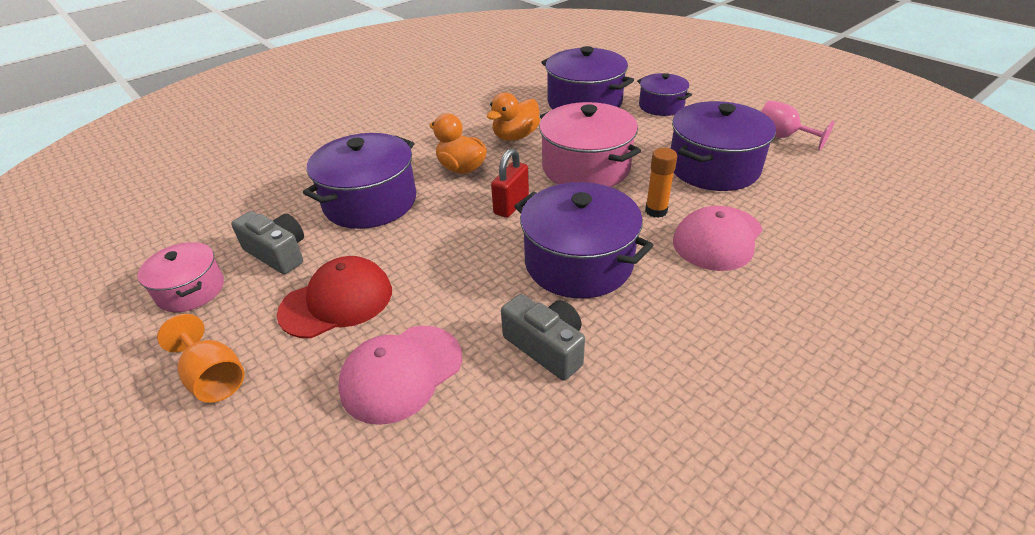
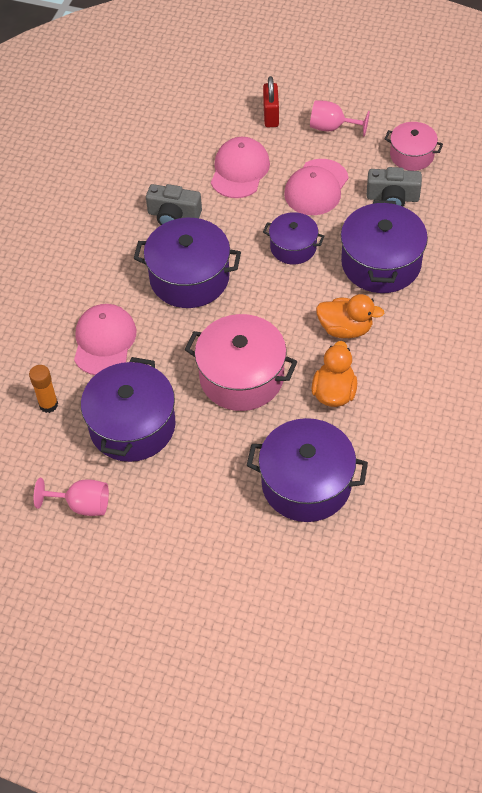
camera: 150 degrees right, 15 degrees up
(214, 377) = (332, 128): orange goblet -> pink goblet
(337, 301) = (316, 187): red cap -> pink cap
(511, 205) = (272, 307): red padlock -> red padlock (271, 116)
(656, 211) = (159, 349): orange glue stick -> orange glue stick (48, 404)
(661, 106) = (221, 513): purple pot -> purple pot (293, 247)

